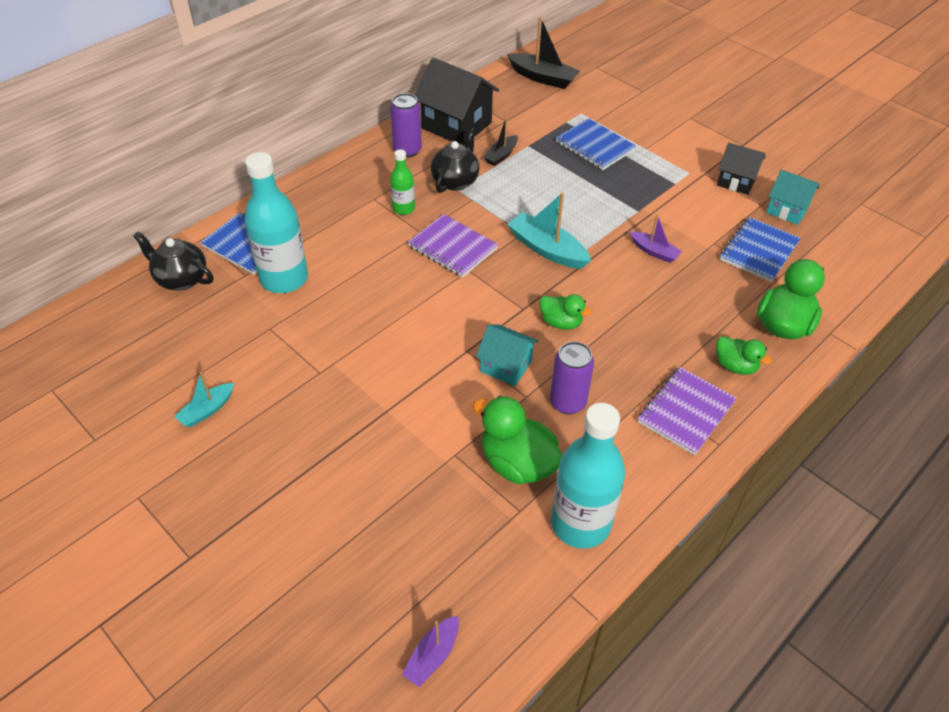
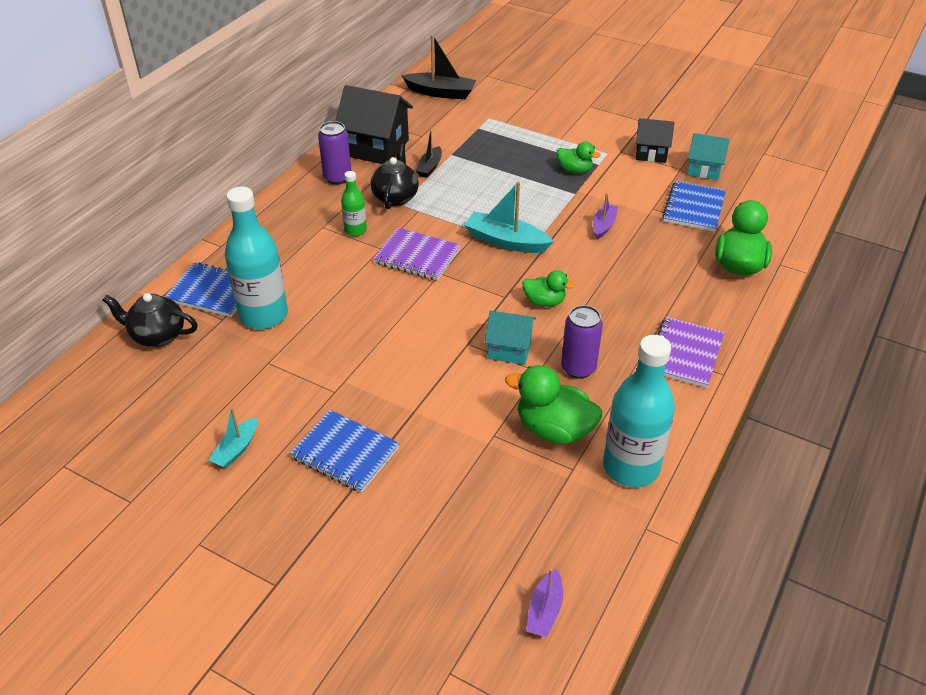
camera: 15 degrees left, 5 degrees down
(595, 146) = (513, 144): blue notebook -> blue notebook (345, 453)
(654, 252) = (603, 225): purple boat -> purple boat turned 90 degrees counterclockwise
(735, 366) = (711, 307): green duck -> green duck (574, 170)

